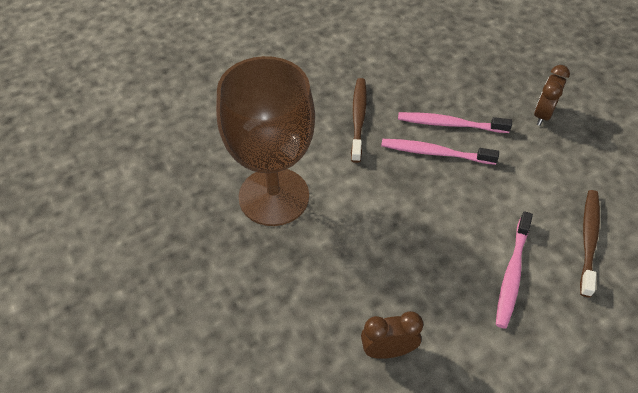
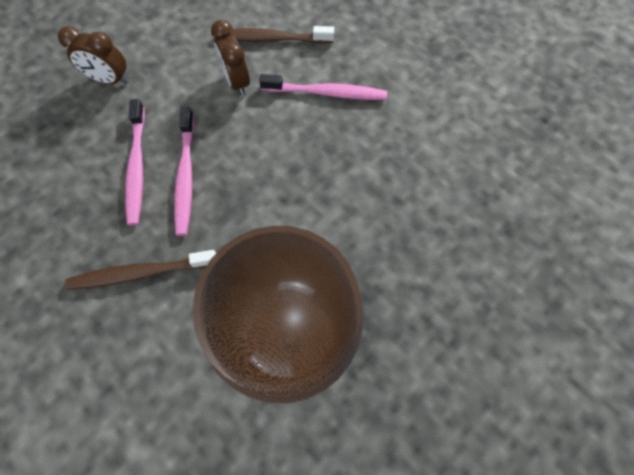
camera: 105 degrees left, 15 degrees up
(388, 350) = (443, 181): brown clock -> brown clock (236, 82)

